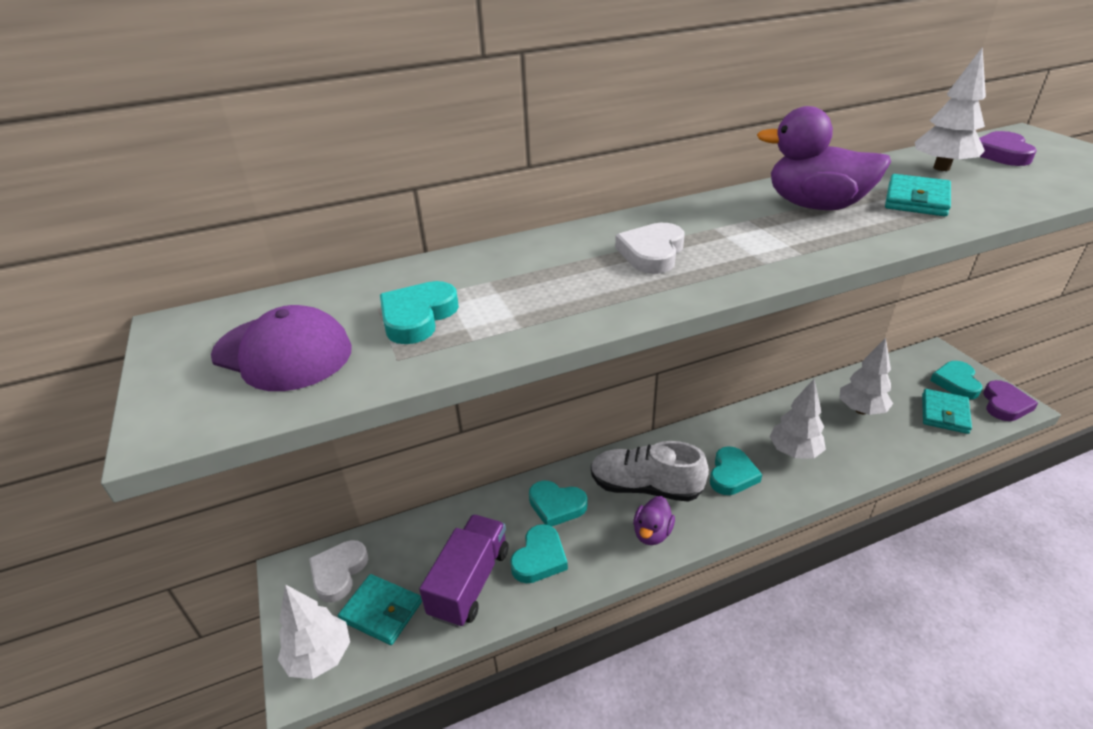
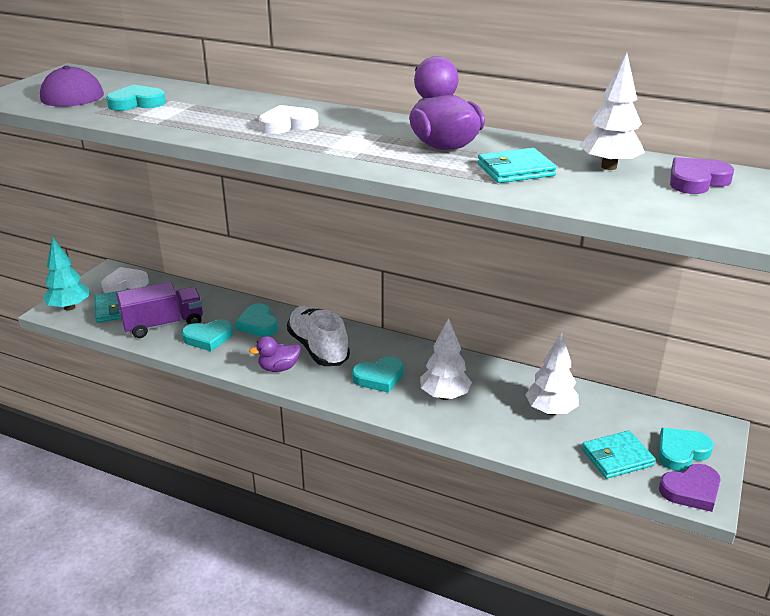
camera: 45 degrees right, 5 degrees down
(320, 657) = (69, 307): white tree -> turquoise tree

